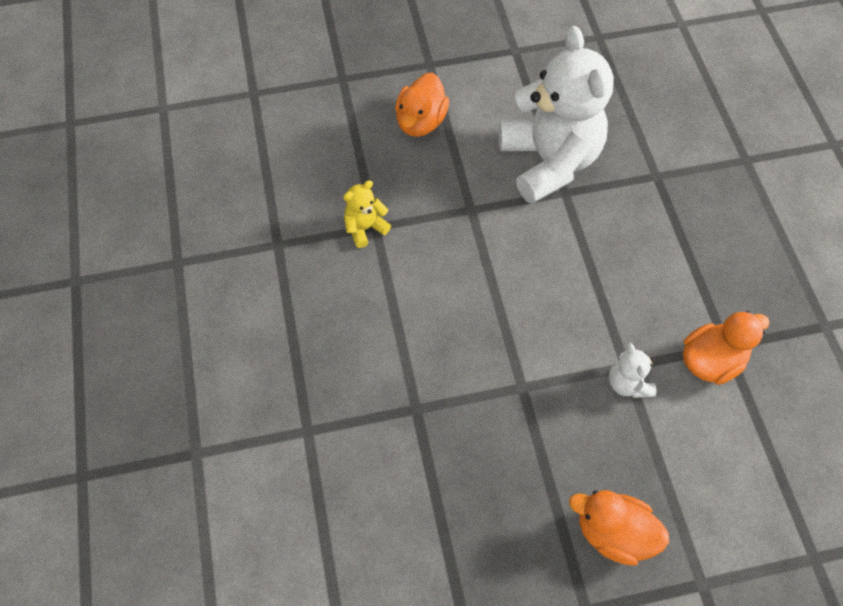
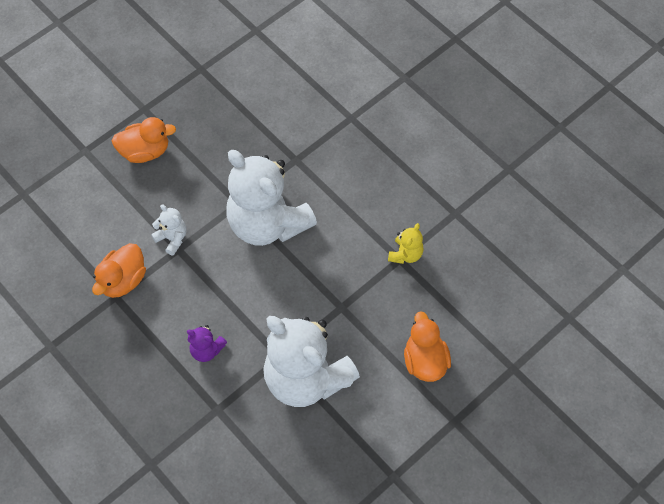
camera: 150 degrees right, 0 degrees up
(499, 342) = (267, 223): none -> white teddy bear
(642, 236) = (206, 350): none -> purple teddy bear

